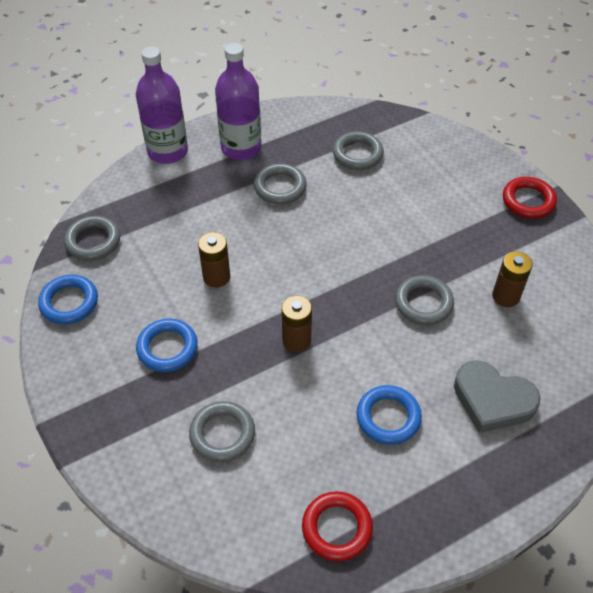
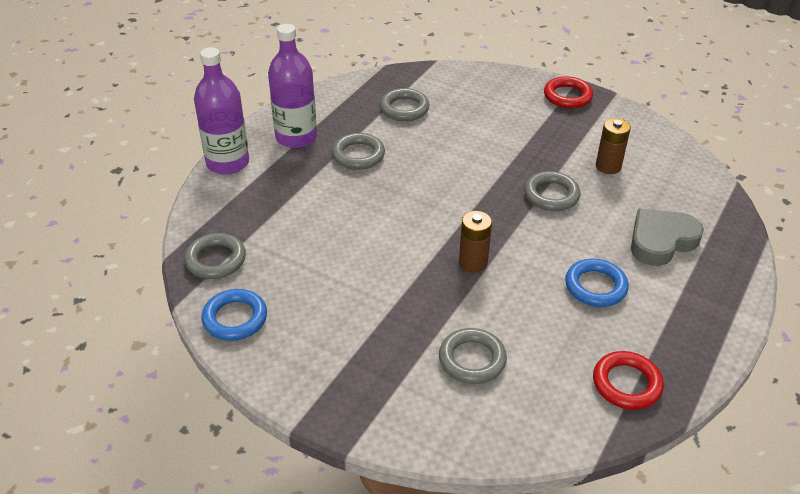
camera: 30 degrees left, 10 degrees down
(167, 348) = (364, 315): blue ring -> none
(216, 277) = (361, 243): brown battery -> none
(492, 400) = (661, 241): grey heart -> grey heart turned 150 degrees clockwise

